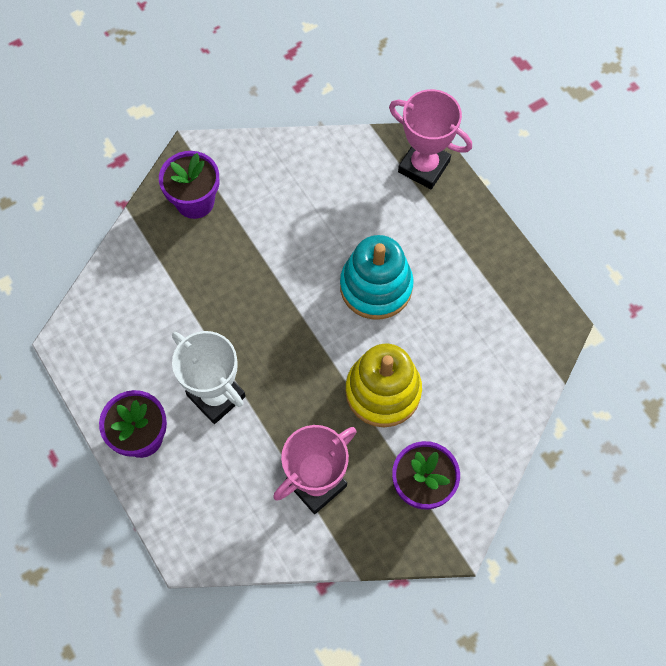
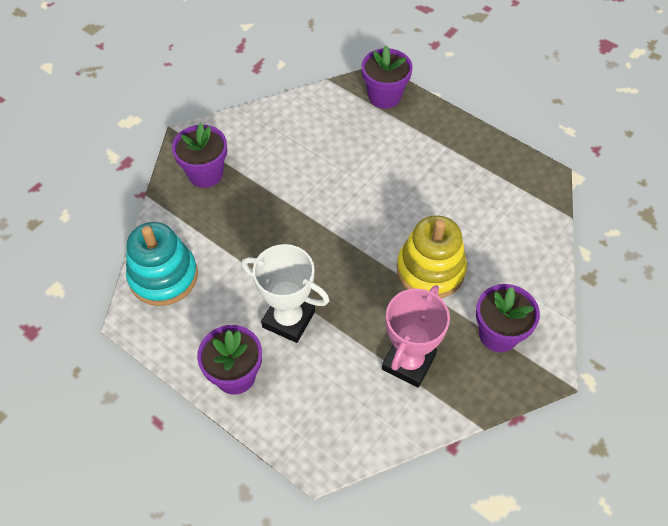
camera: 20 degrees left, 10 degrees down
(376, 286) = (387, 193): turquoise stacking toy -> turquoise stacking toy (163, 276)
(424, 166) = (384, 96): pink trophy -> purple flower pot

